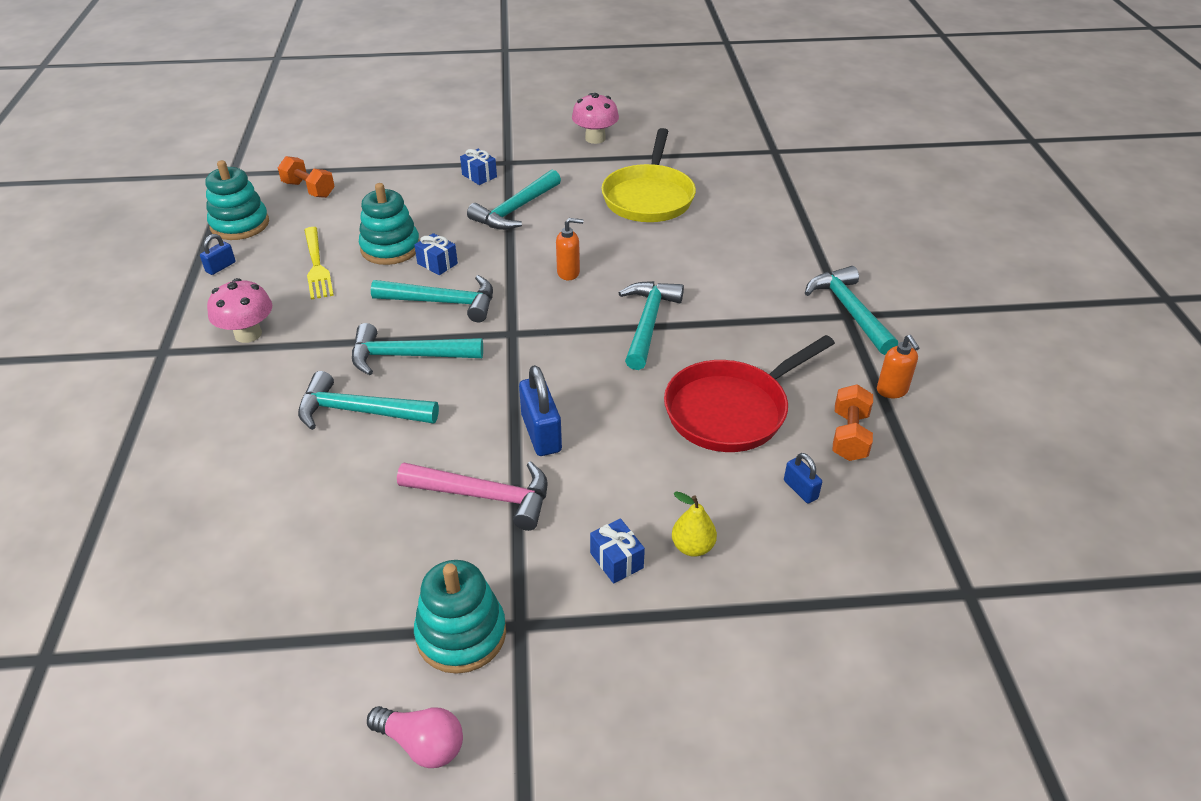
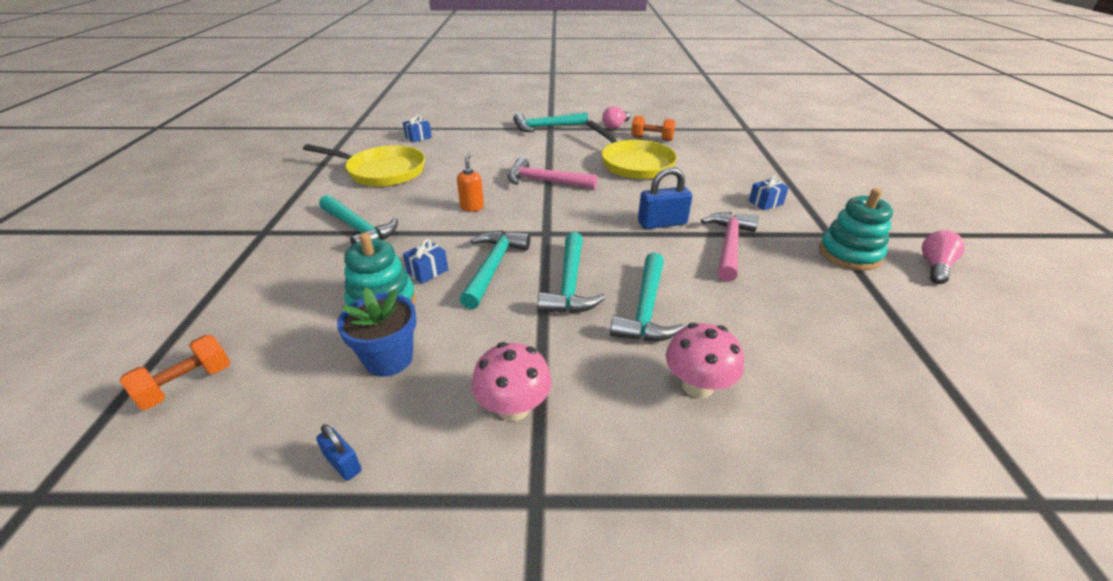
camera: 85 degrees left, 5 degrees down
(240, 224) = (230, 457): turquoise stacking toy -> none
(317, 265) = (389, 359): yellow fork -> blue flower pot
(479, 176) = (276, 248): blue gift -> blue gift (418, 137)
(595, 138) = (264, 188): pink mushroom -> pink mushroom (697, 385)
(648, 323) = (544, 181): turquoise hammer -> pink hammer
(692, 547) = (746, 181): yellow pear -> none
(731, 410) = (633, 163): red pan -> yellow pan
(800, 489) = (694, 153): blue padlock -> none
(892, 390) = (615, 126): orange soap dispenser -> pink light bulb

